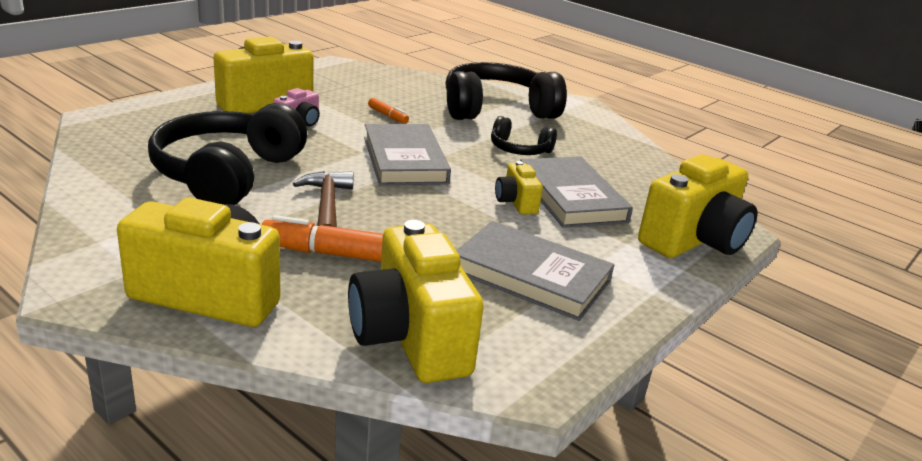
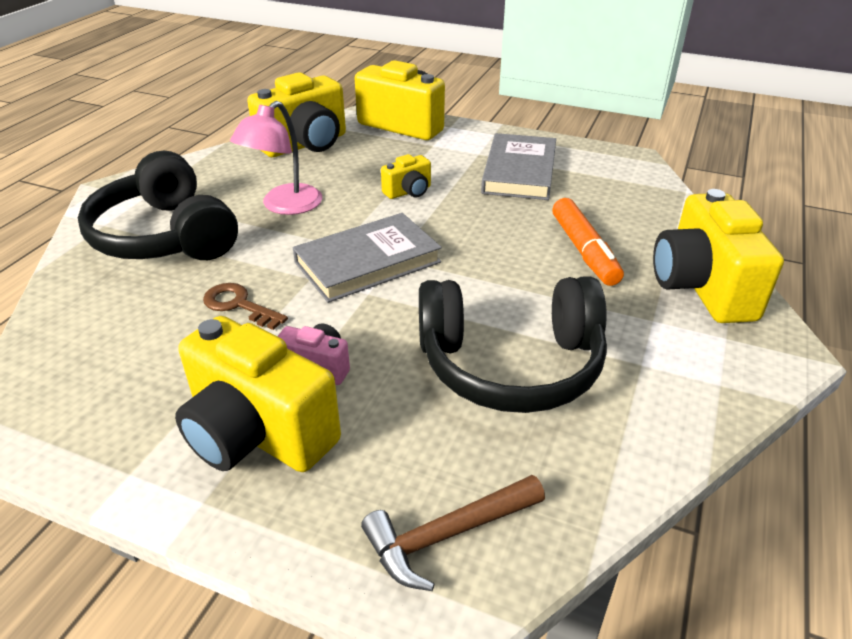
camera: 105 degrees left, 10 degrees up
(326, 206) = (511, 278): brown hammer -> brown hammer (447, 535)
(388, 116) = (239, 305): orange marker -> brown key
(410, 338) = (642, 199): yellow camera -> yellow camera (305, 144)
(519, 149) = (284, 206): black headphones -> pink lamp
(571, 197) = (374, 171): grey book -> none

